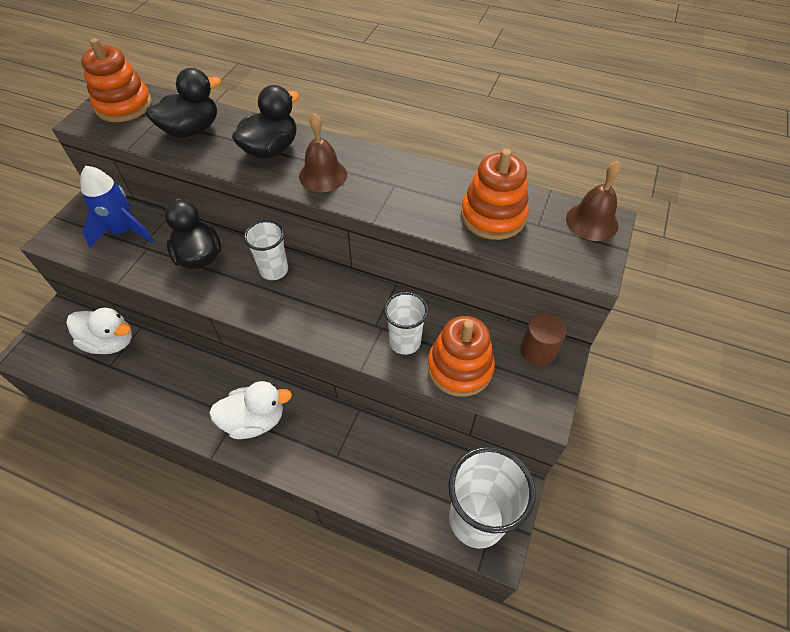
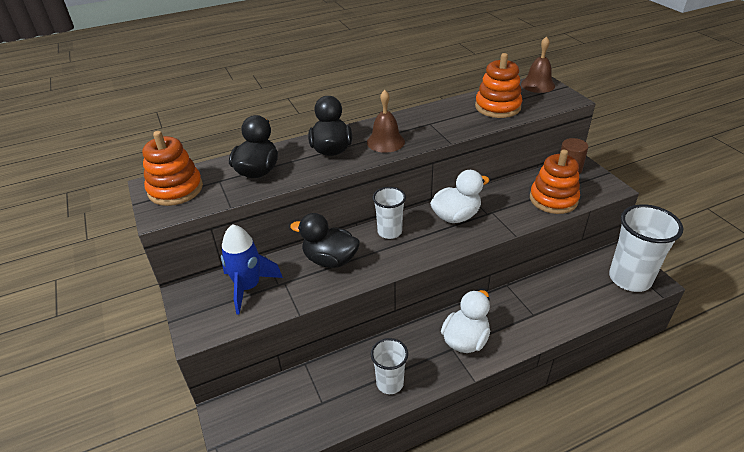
camera: 45 degrees left, 15 degrees down
(110, 342) = (298, 390): white duck -> white duck (456, 216)
(405, 342) = (513, 209): white cup -> white cup (390, 383)

